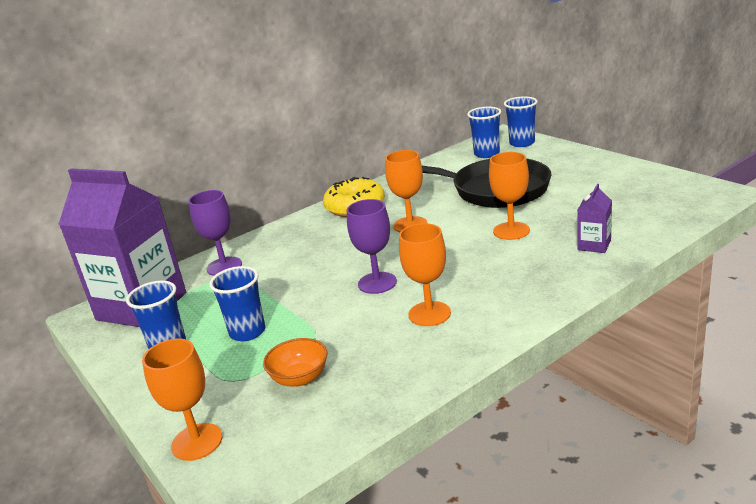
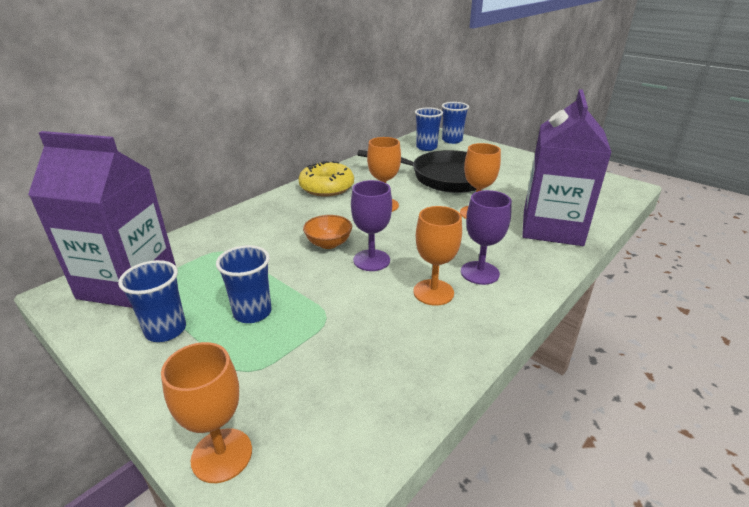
camera: 15 degrees left, 5 degrees up
(224, 266) = (212, 241): purple goblet -> purple goblet (480, 273)
(300, 378) = (323, 366): orange bowl -> orange bowl (328, 243)
(594, 245) = (552, 228): purple carton -> purple carton, size x2.43

